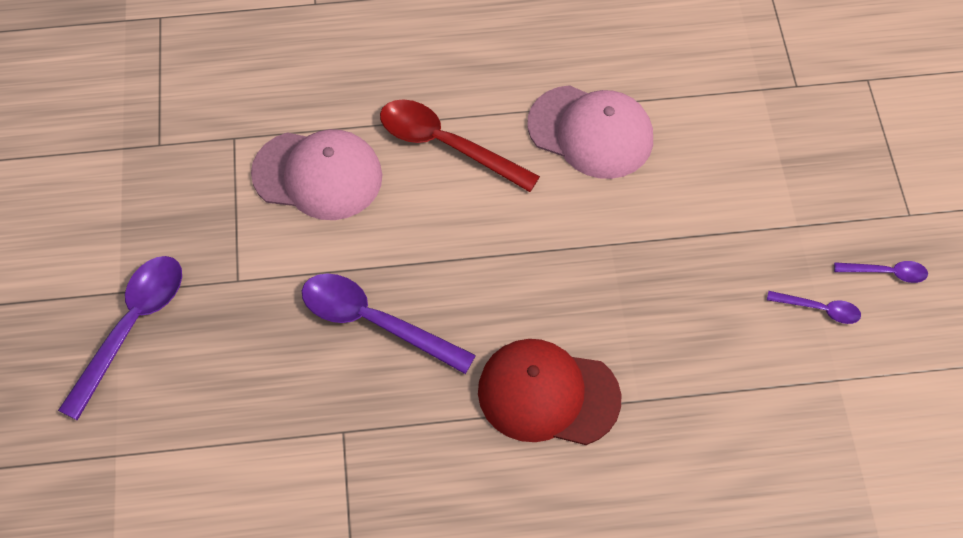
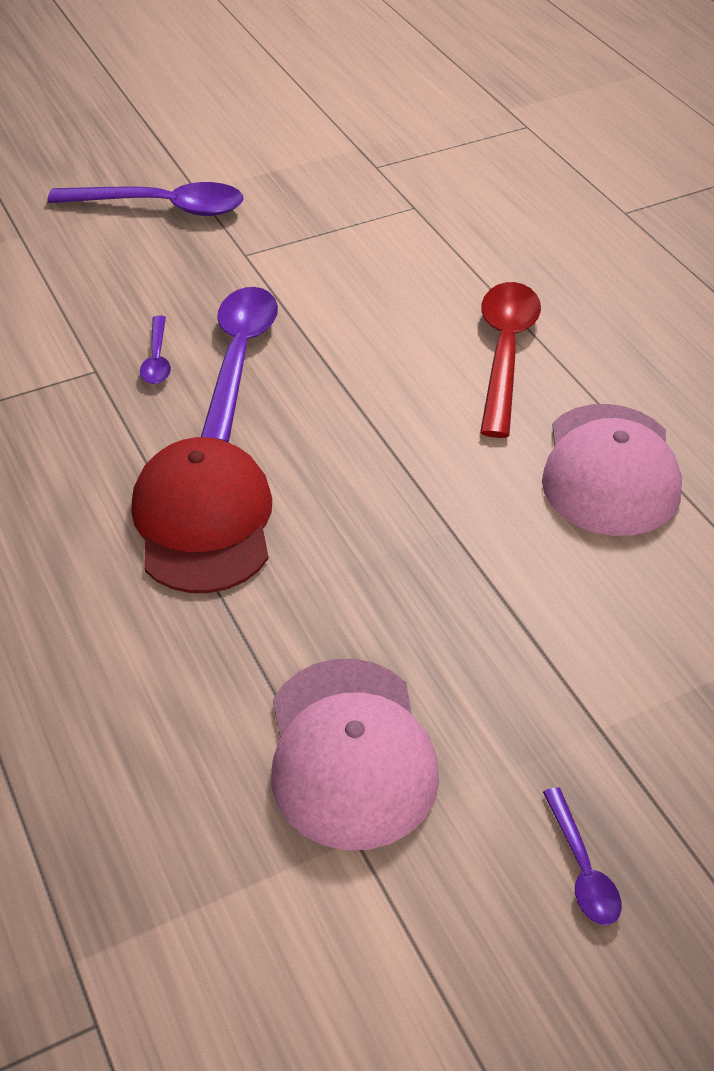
camera: 70 degrees right, 15 degrees down
(318, 175) = (403, 272): pink cap -> pink cap (350, 753)
(819, 309) = (467, 788): purple spoon -> purple spoon (157, 359)

